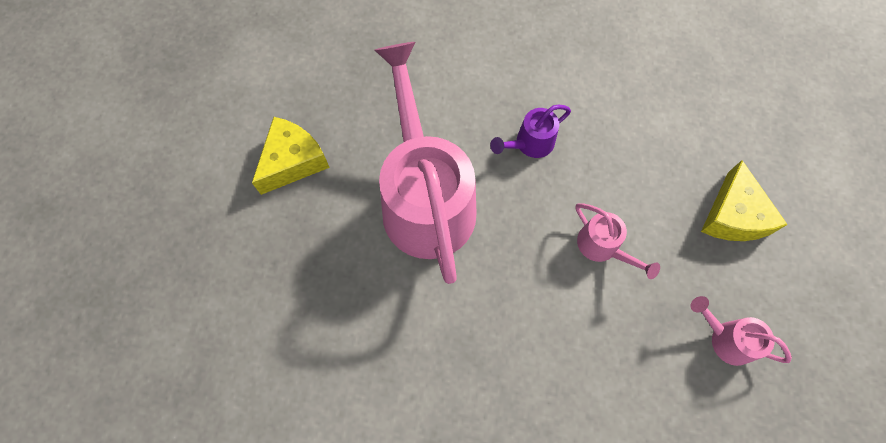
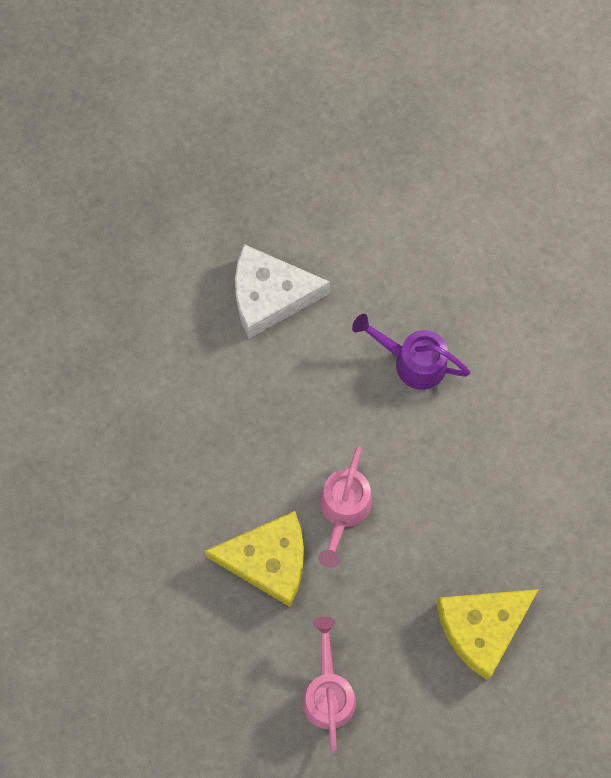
camera: 55 degrees right, 5 degrees up
(293, 161) = (215, 136): yellow cheese -> yellow cheese (268, 561)
(425, 198) = (269, 296): pink watering can -> white cheese

